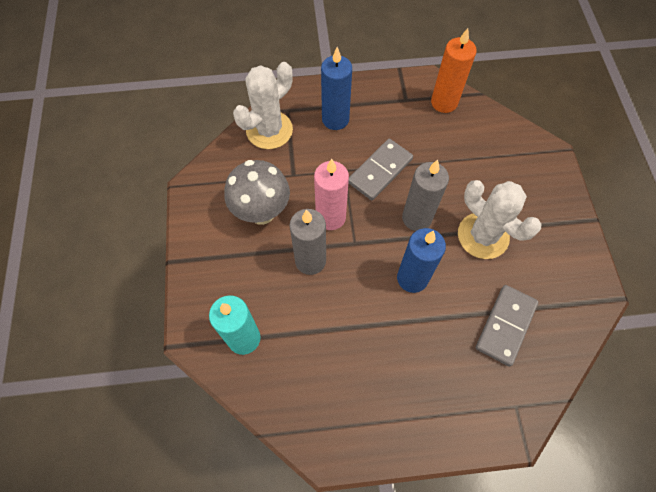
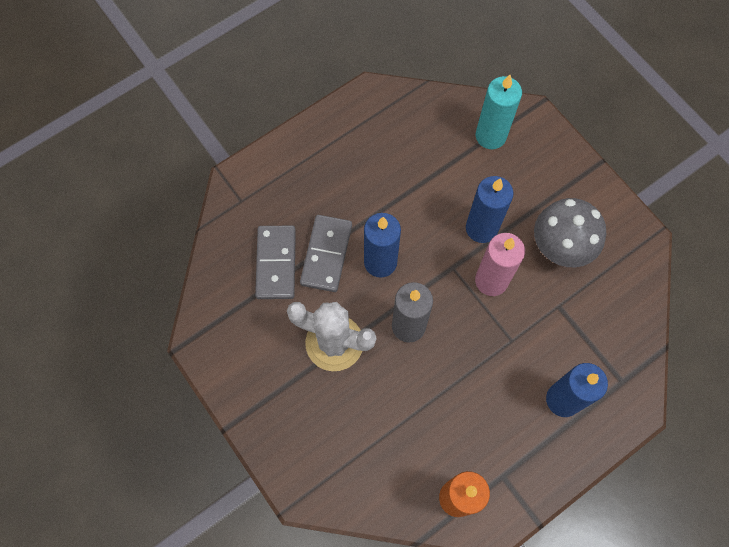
camera: 150 degrees right, 5 degrees up
(269, 130) = (621, 344): white cactus -> none
(310, 261) = (481, 228): grey candle -> blue candle
(380, 171) = (475, 360): grey domino -> grey domino (326, 254)

